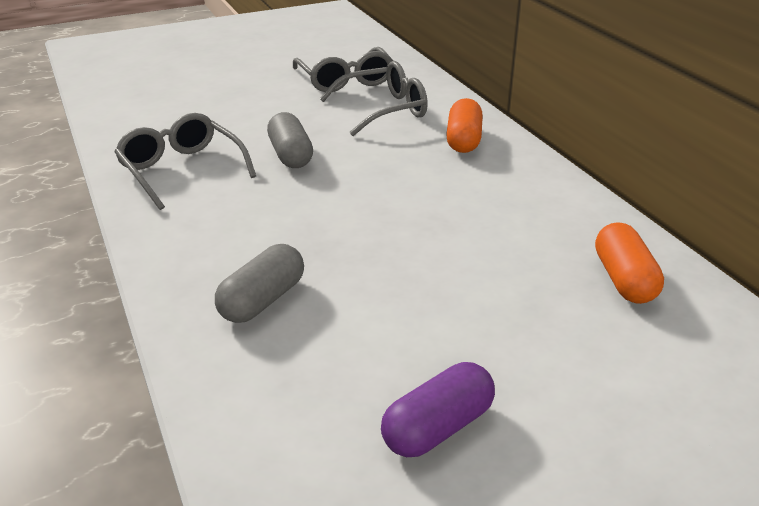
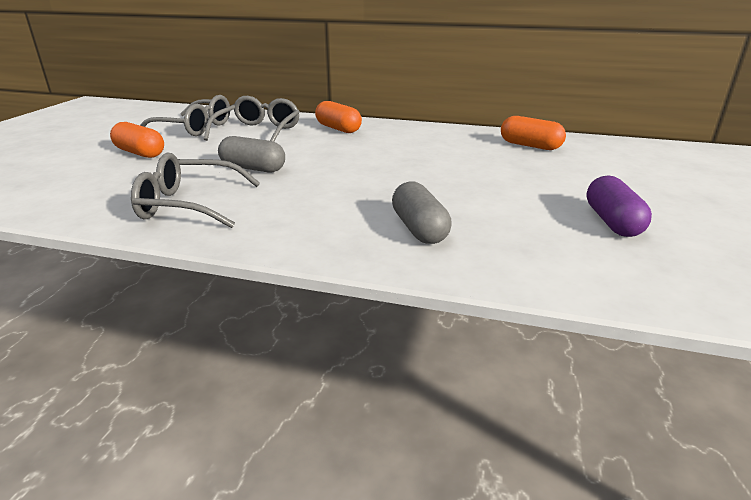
camera: 50 degrees left, 5 degrees down
(254, 94) = (140, 153): none -> orange capsule

